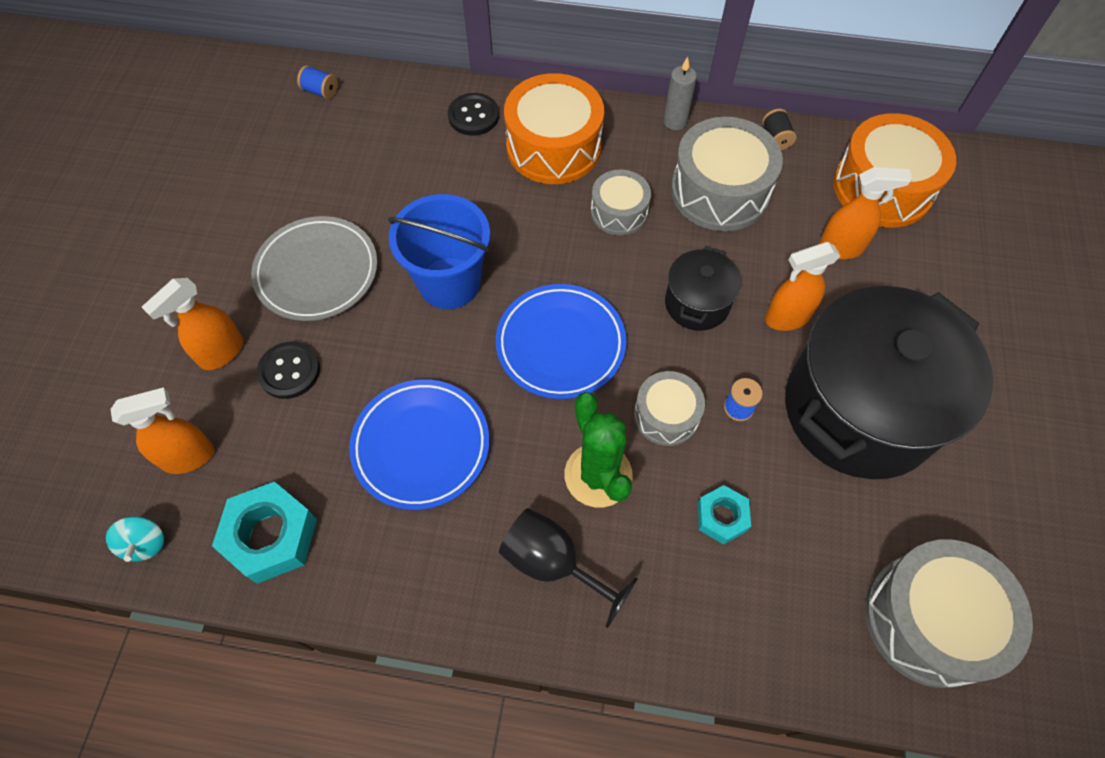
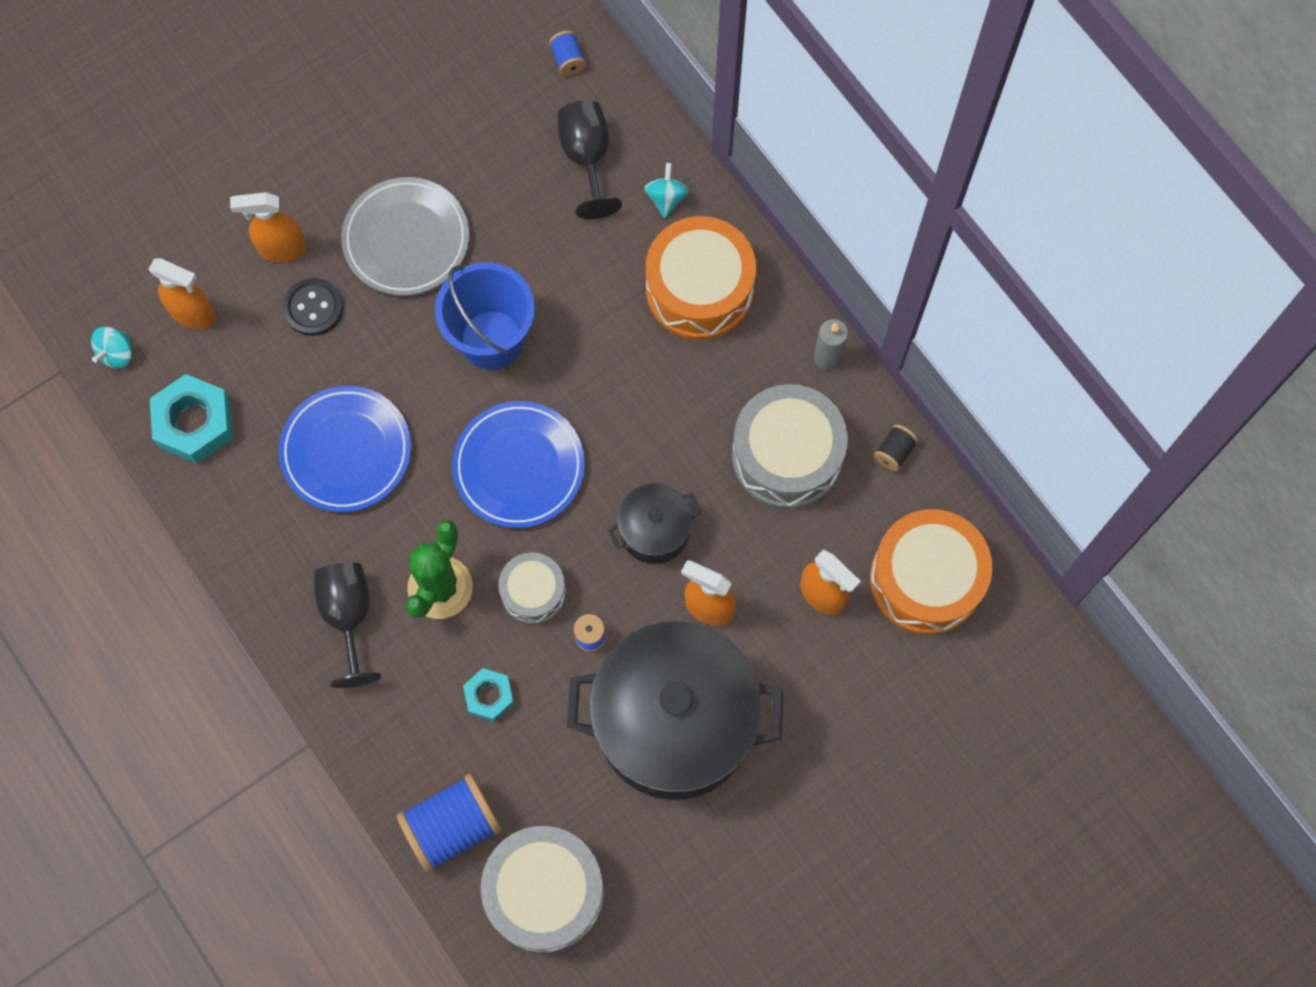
camera: 45 degrees right, 10 degrees up
(395, 132) = (587, 158): none -> black goblet
(473, 116) = (666, 198): black button -> turquoise spinning top
(619, 212) = (684, 398): grey drum -> none
(811, 643) = (452, 827): none -> blue spool

